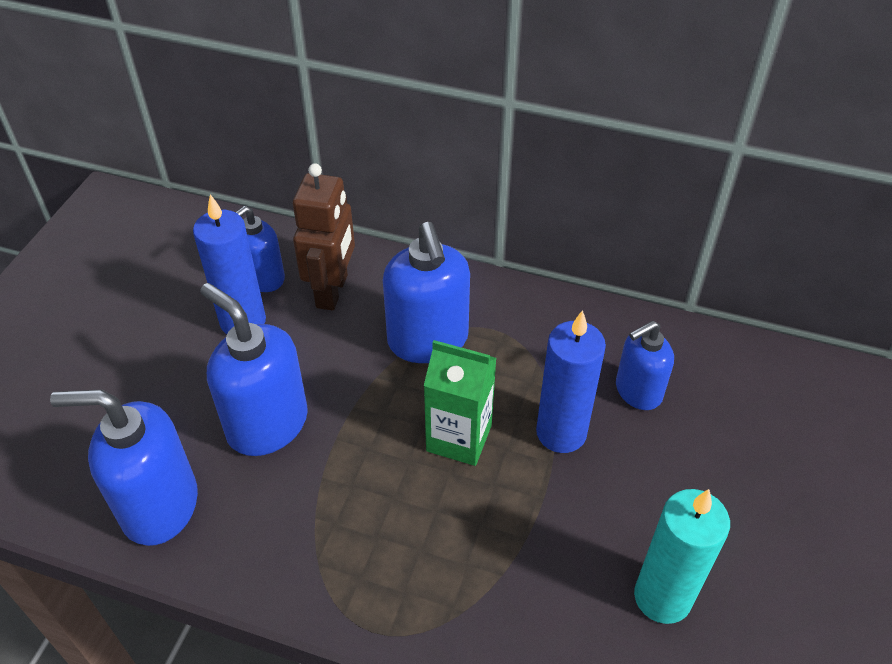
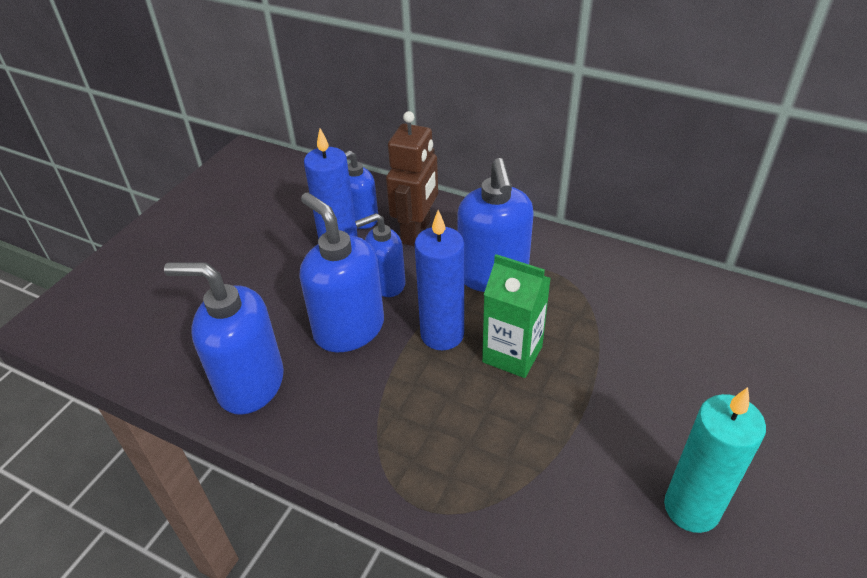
camera: 10 degrees right, 5 degrees down
(561, 433) = (604, 358): blue candle -> blue candle (442, 334)
(638, 391) = (677, 330): blue soap dispenser -> blue soap dispenser (386, 283)

